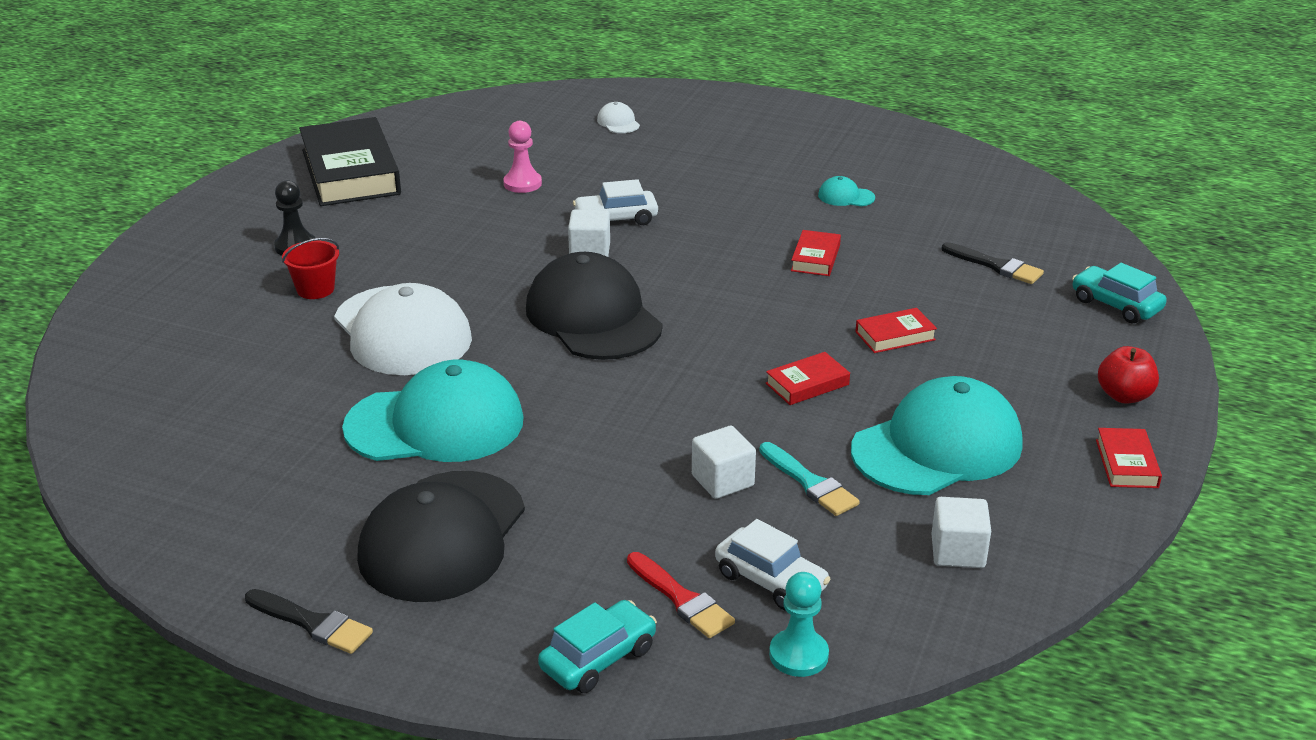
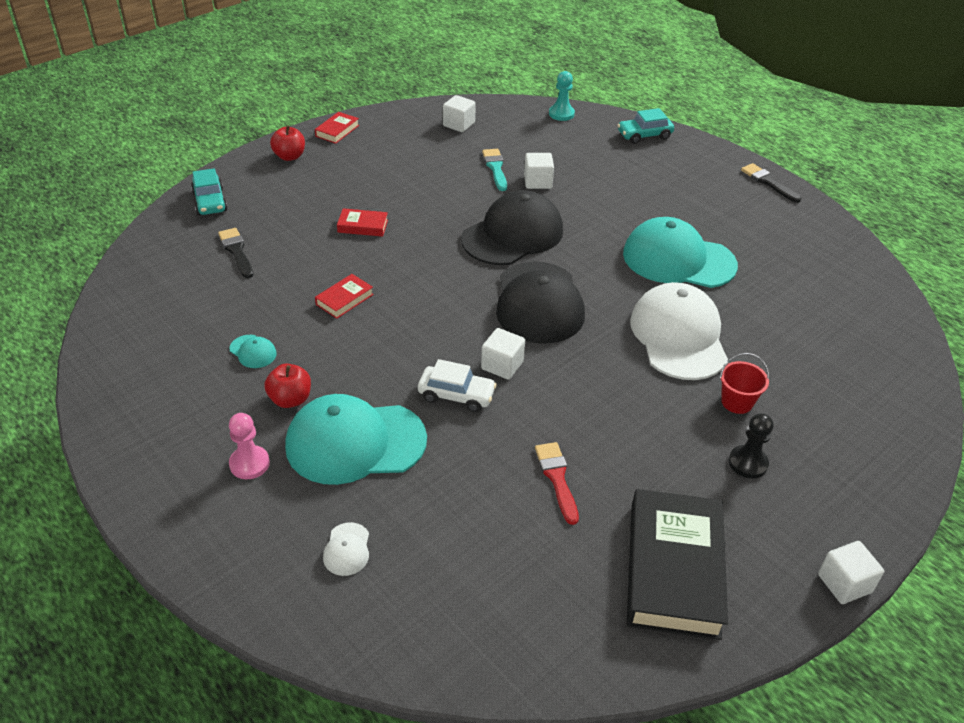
camera: 155 degrees left, 10 degrees up
(199, 198) = (844, 583): none -> white cube
(442, 536) = (695, 199): black cap -> black cap (513, 235)
(522, 183) = (508, 477): pink pawn -> pink pawn (249, 464)
(681, 599) = (595, 143): red brush -> red brush (557, 478)
(765, 178) = (290, 399): none -> red apple
(771, 581) = (550, 138): white car -> none
(807, 384) = (446, 215): red book -> none
(937, 447) = (415, 164): turquoise cap -> turquoise cap (355, 442)

